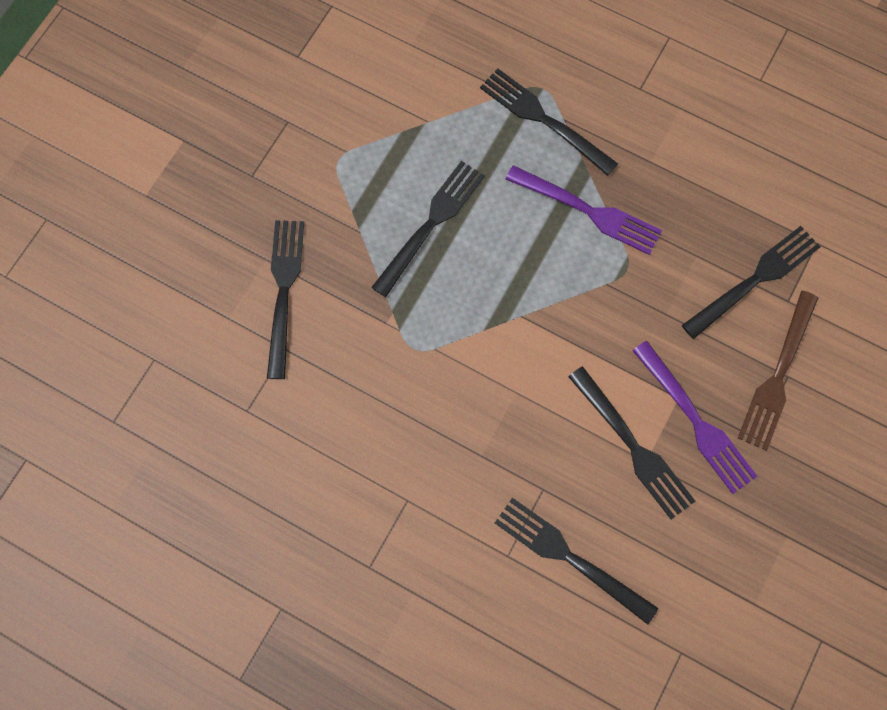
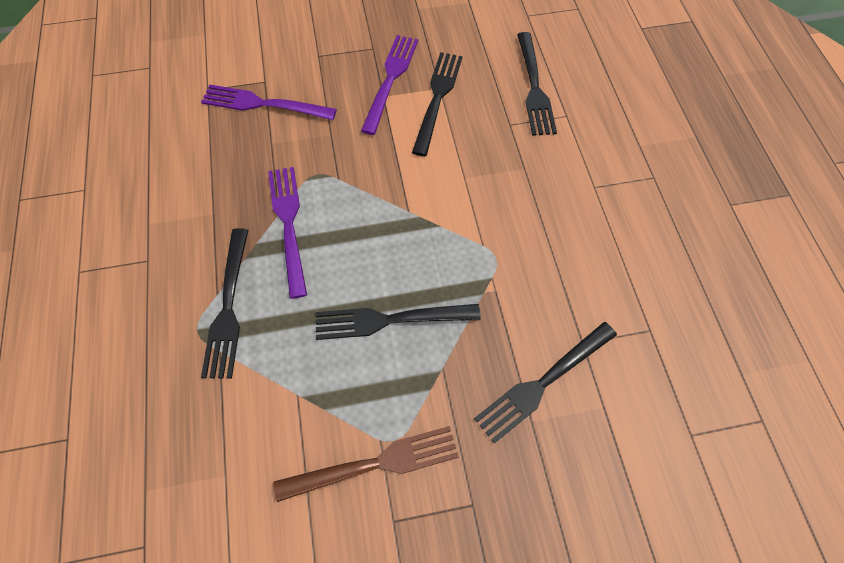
camera: 130 degrees left, 10 degrees down
(754, 280) = (264, 104): black fork -> purple fork
(778, 375) = (322, 60): brown fork -> brown fork (374, 464)

